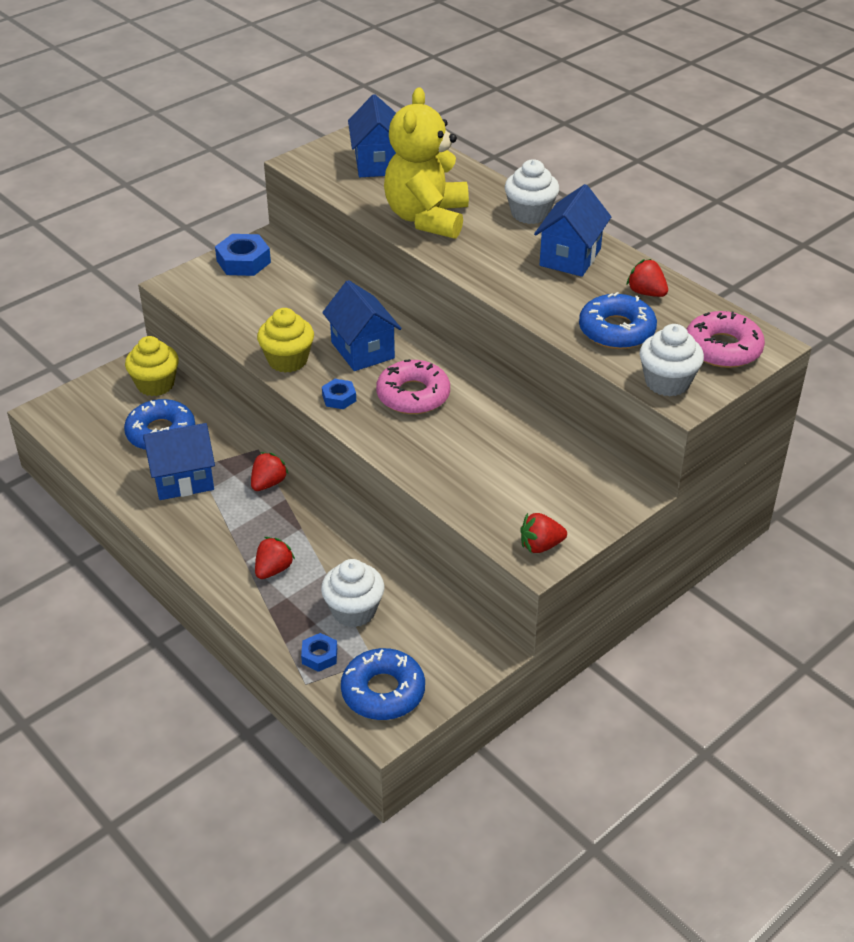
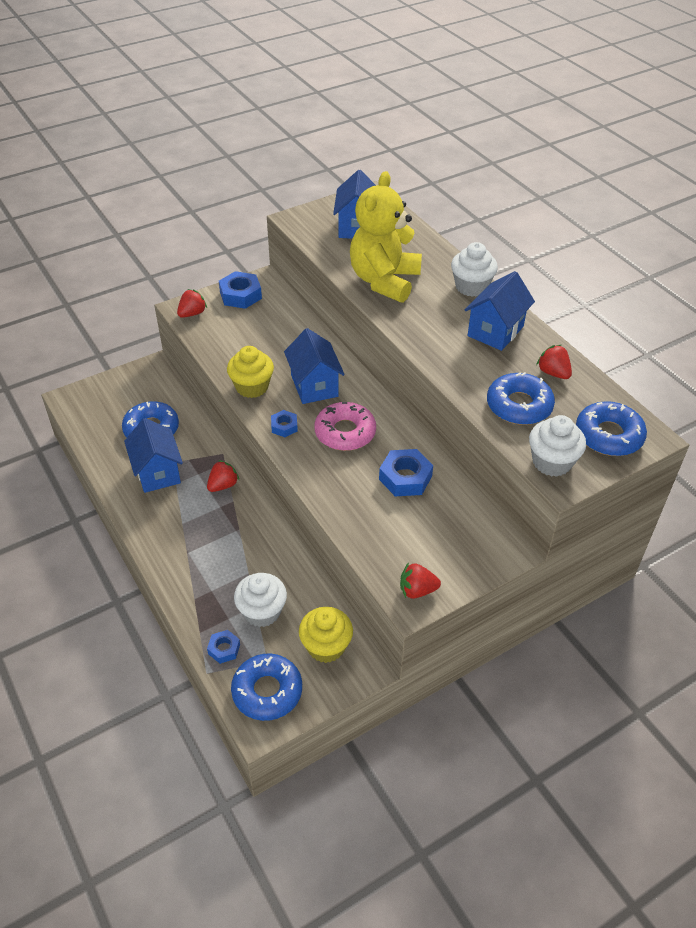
camera: 10 degrees right, 5 degrees up
(155, 384) = (158, 386): yellow cupcake -> yellow cupcake (326, 646)
(183, 480) = (157, 472): blue house -> blue house turned 75 degrees clockwise
(273, 569) = (207, 563): red strawberry -> red strawberry (192, 313)
(496, 433) = (405, 478): none -> blue nut
(722, 348) = (608, 435): pink donut -> blue donut

